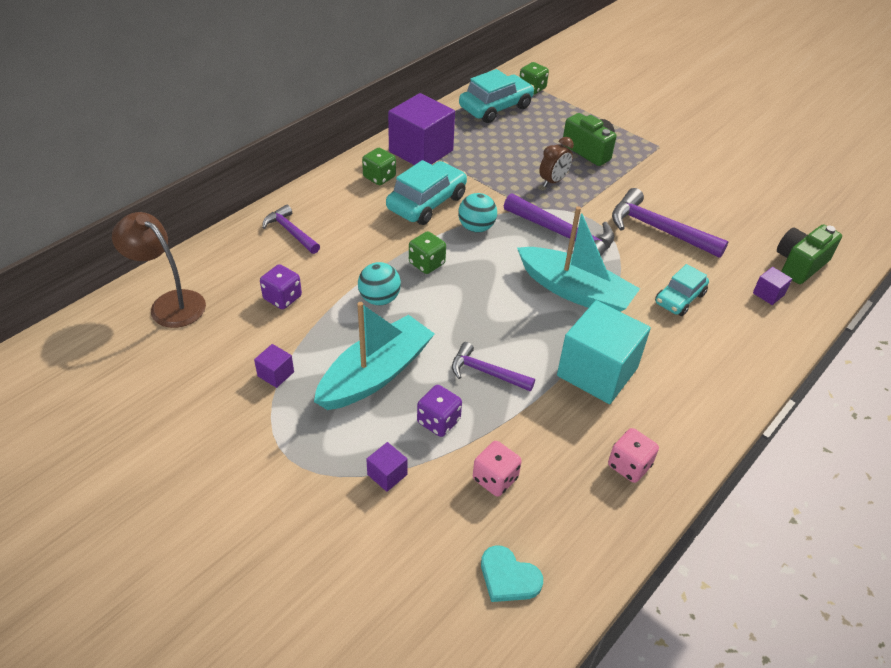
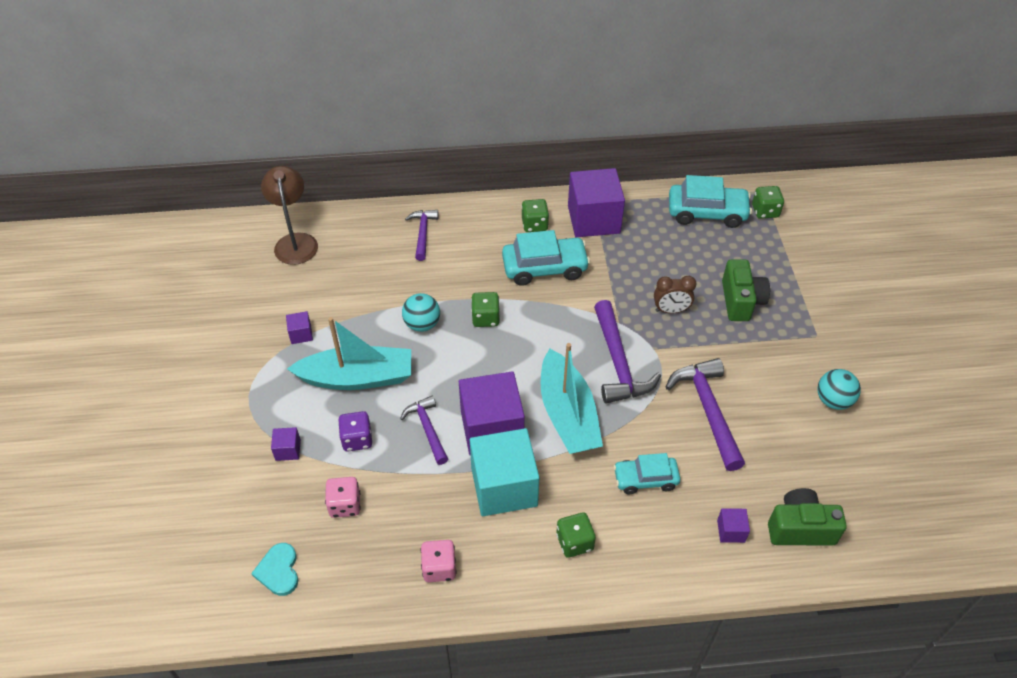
camera: 45 degrees right, 5 degrees up
(282, 298) = (363, 282): purple dice -> none
(476, 228) = (557, 312): turquoise ball -> turquoise ball (833, 400)
(534, 338) = (491, 428): none -> purple cube
(692, 373) = (574, 542): none -> green dice

